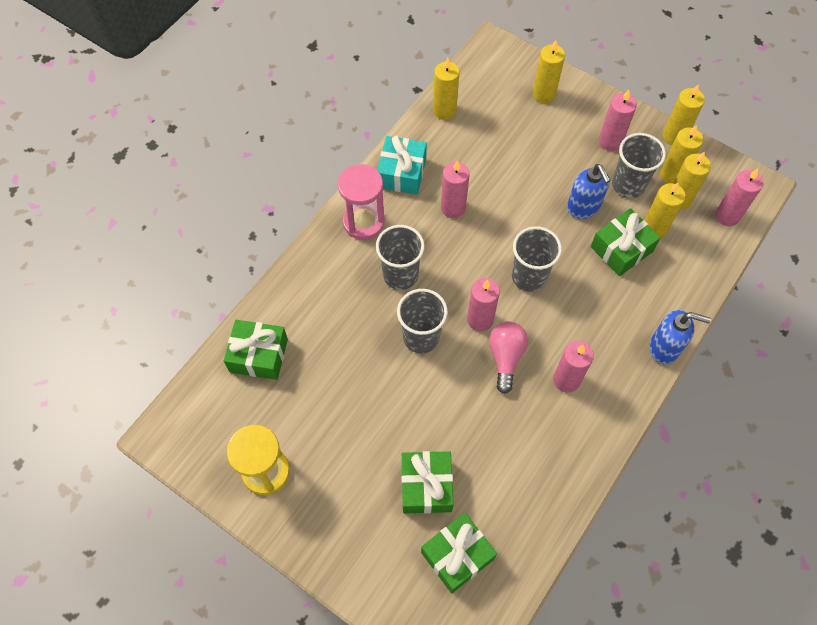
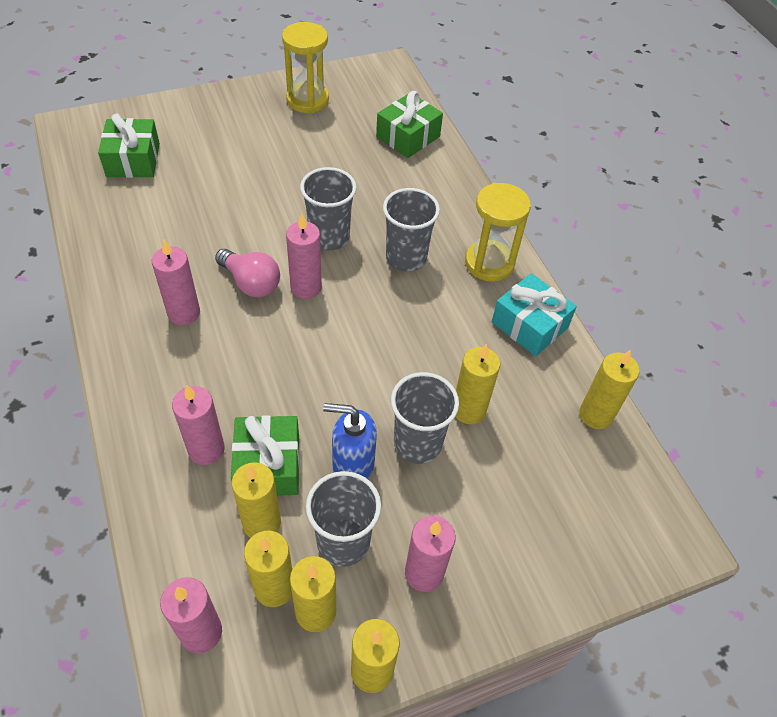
camera: 120 degrees right, 10 degrees down
(363, 222) = (489, 263): pink hourglass -> yellow hourglass
(426, 486) = (201, 171): green gift -> none
(453, 208) = (450, 342): pink candle -> pink candle (206, 449)
(529, 276) = (314, 355): grey cup -> grey cup (417, 443)
(544, 94) = (557, 546): yellow candle -> yellow candle (469, 410)
(664, 348) = (126, 417): blue soap dispenser -> none

